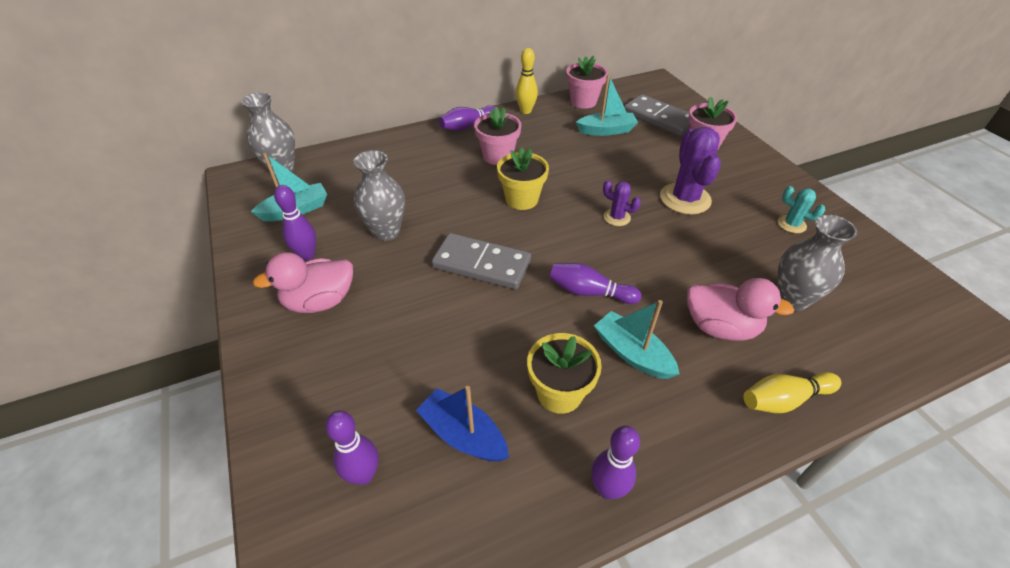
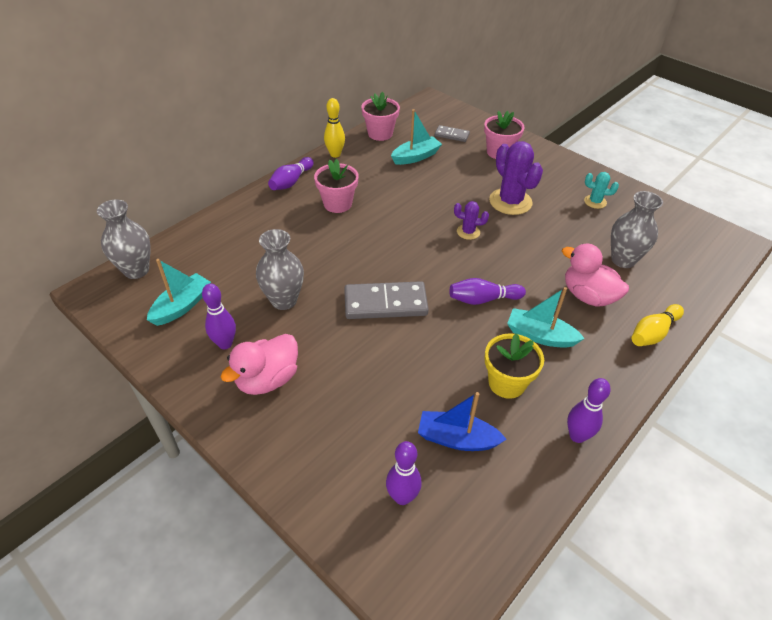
camera: 25 degrees left, 0 degrees up
(521, 199) = (383, 238): yellow flower pot -> none
(659, 118) = (451, 135): grey domino -> grey domino, size x0.54
(720, 327) = (588, 296): pink duck -> pink duck turned 135 degrees counterclockwise

